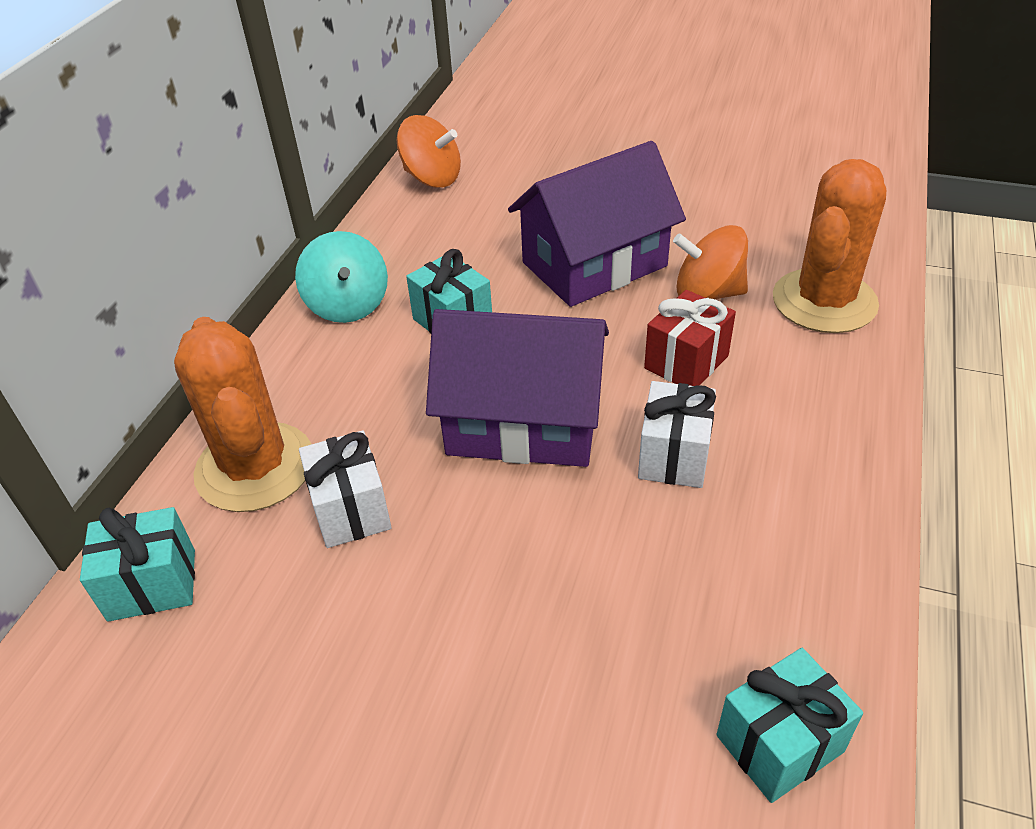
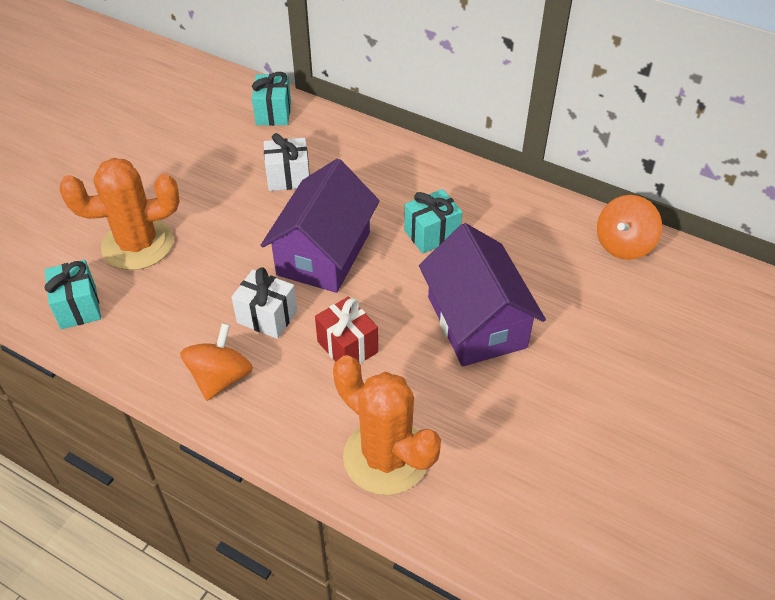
camera: 100 degrees right, 5 degrees up
(255, 467) = (334, 145): orange cactus -> orange cactus (137, 244)
(348, 305) = (465, 187): turquoise spinning top -> none
(707, 294) = (419, 382): orange spinning top -> orange spinning top (220, 378)

